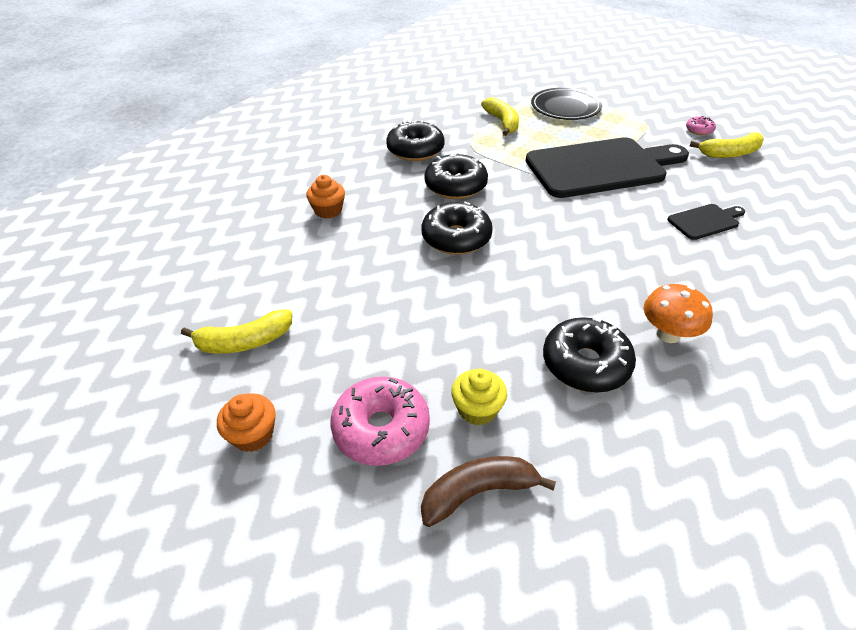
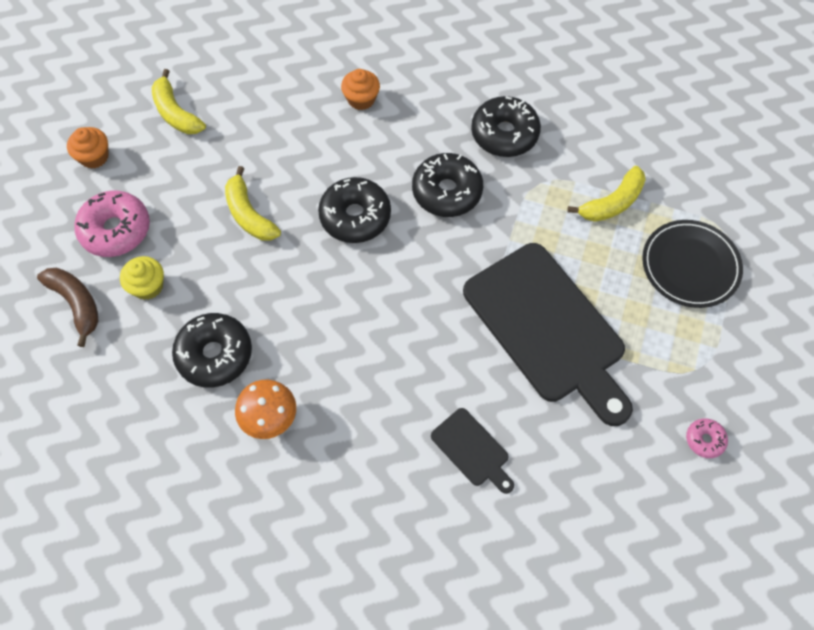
camera: 70 degrees right, 20 degrees up
(730, 153) = (652, 480): yellow banana -> yellow banana (249, 214)

